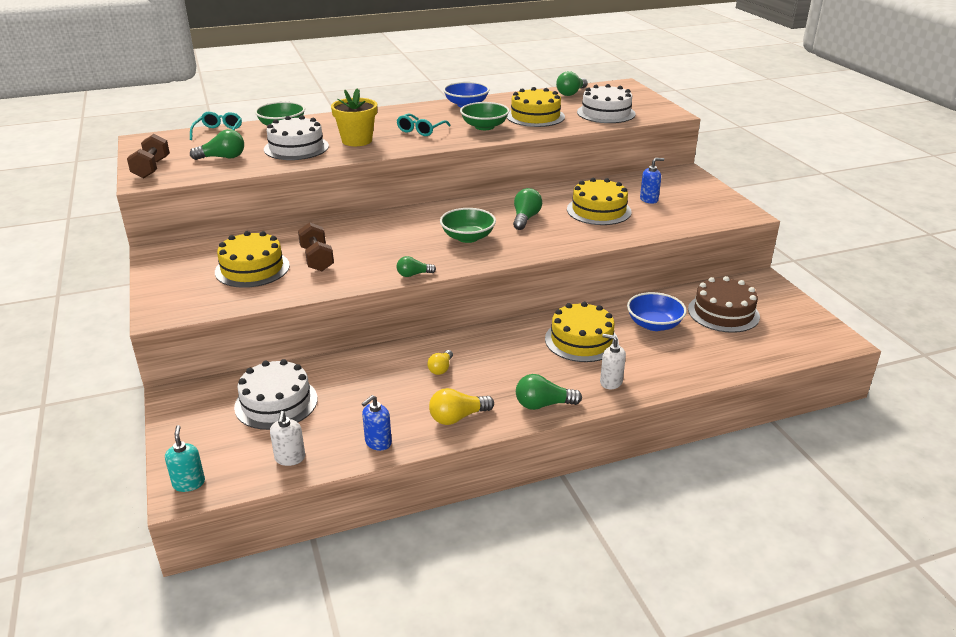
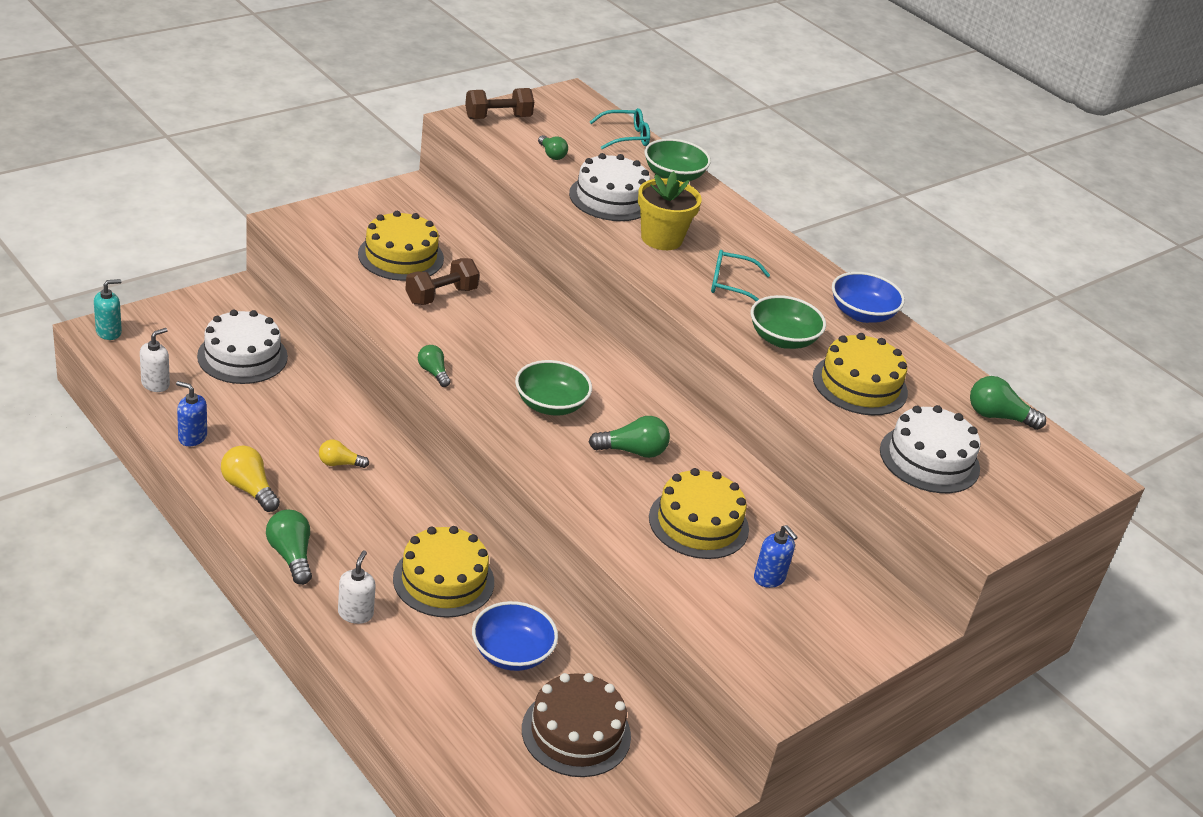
camera: 65 degrees right, 5 degrees up
(222, 157) = (551, 154): green light bulb -> green light bulb, size x0.65
(290, 458) = (155, 384): white soap dispenser -> white soap dispenser turned 150 degrees clockwise

